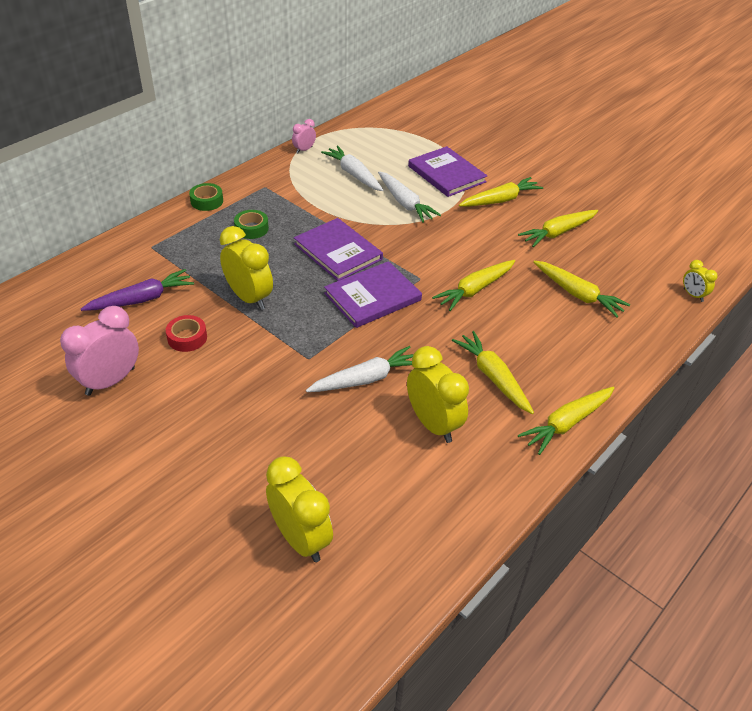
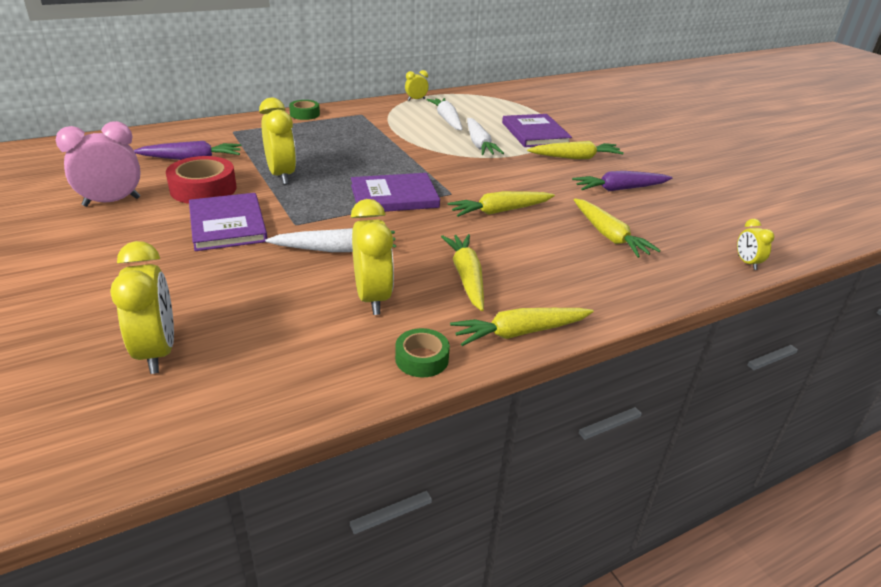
camera: 20 degrees right, 10 degrees down
(187, 338) = (203, 189): red tape -> red tape, size x1.69
(251, 228) = (326, 135): green tape -> green tape (422, 359)
(304, 150) = (416, 99): pink clock -> yellow clock
(338, 252) = (389, 162): purple book -> purple book (228, 224)
(557, 233) = (619, 189): yellow carrot -> purple carrot

